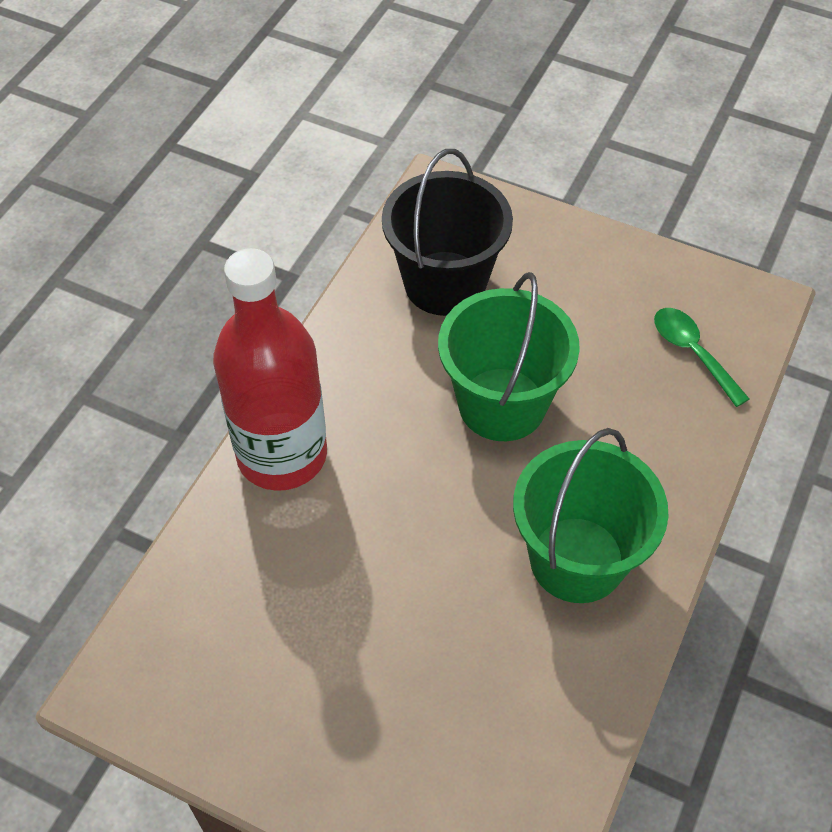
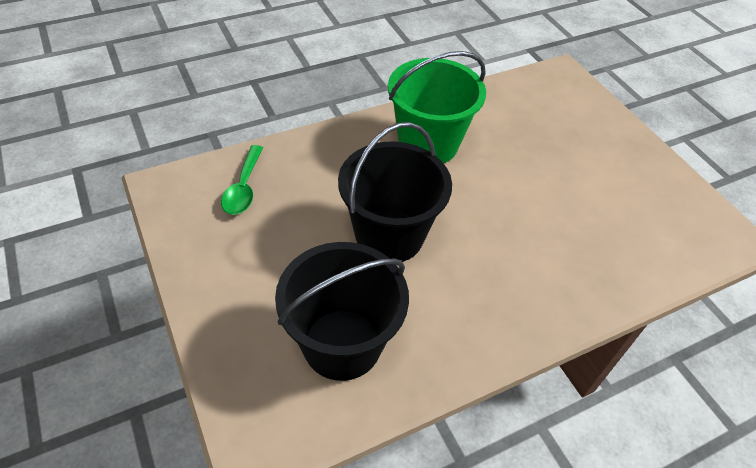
camera: 145 degrees left, 5 degrees down
(282, 455) = (561, 298): red bottle -> none
(502, 404) = (389, 235): green bucket -> black bucket

